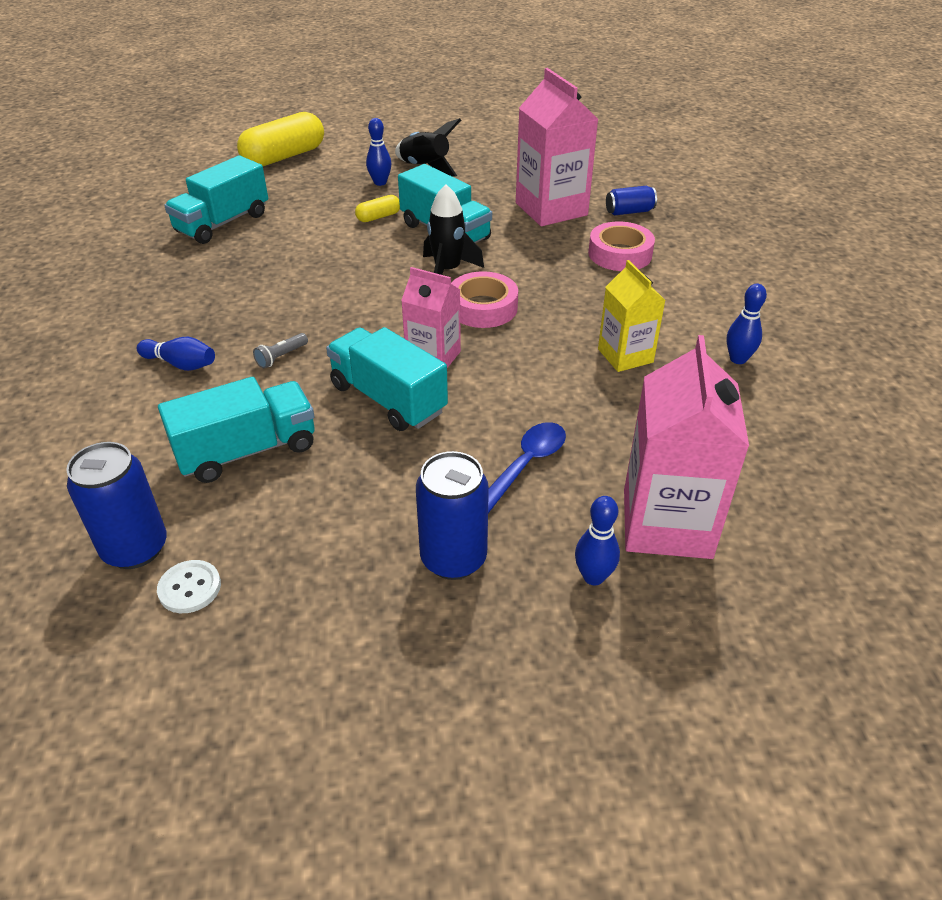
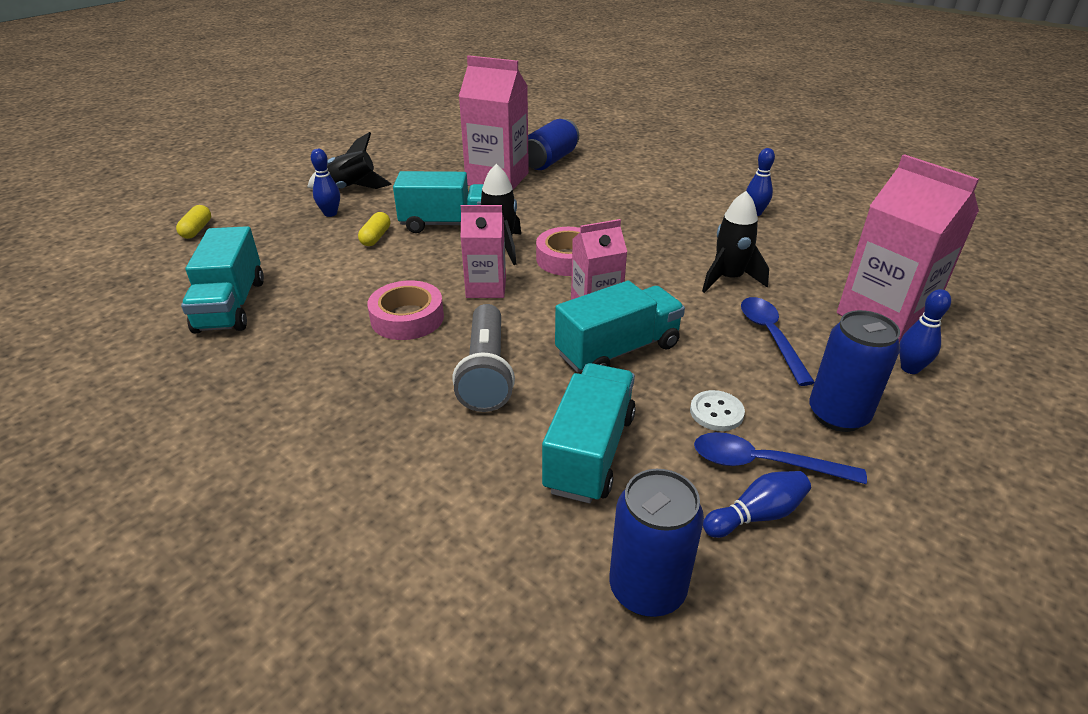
camera: 45 degrees left, 5 degrees down
(181, 364) = (408, 431): blue bowling pin -> blue bowling pin (756, 515)
(190, 588) = (739, 576): white button -> white button (716, 412)
(281, 357) = (486, 372): grey flashlight -> grey flashlight, size x2.28
(284, 157) = (197, 230): yellow capsule -> yellow capsule, size x0.47
(333, 543) = (763, 463): none -> blue spoon
(384, 297) = (486, 287): none -> pink carton
(388, 399) = (618, 350): turquoise truck -> turquoise truck turned 150 degrees clockwise
(585, 401) = (729, 279): none -> black rocket
(620, 254) = (590, 187): pink tape -> pink tape (407, 318)
(625, 356) = (700, 242): yellow carton -> none
(629, 212) = (550, 160): blue can -> blue can, size x1.65

